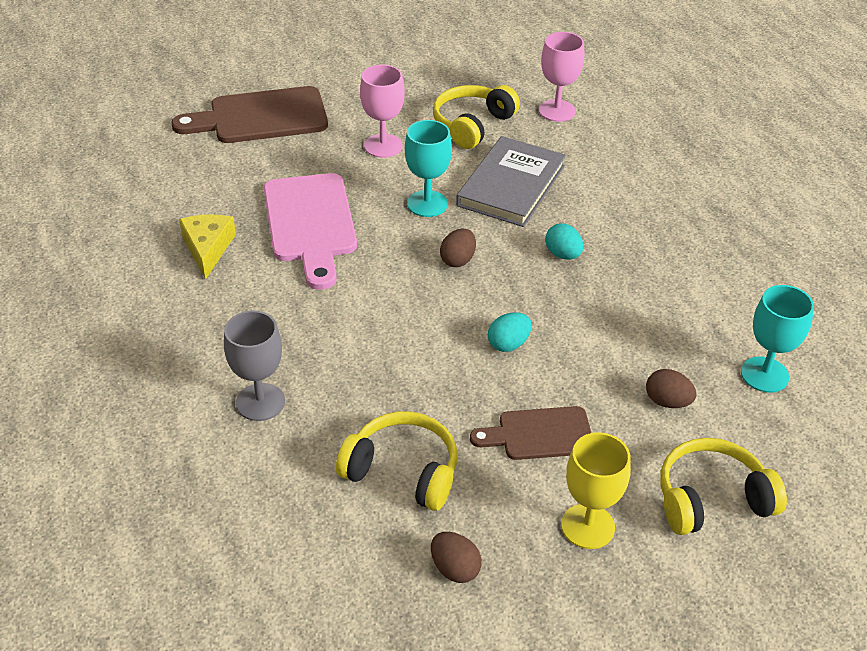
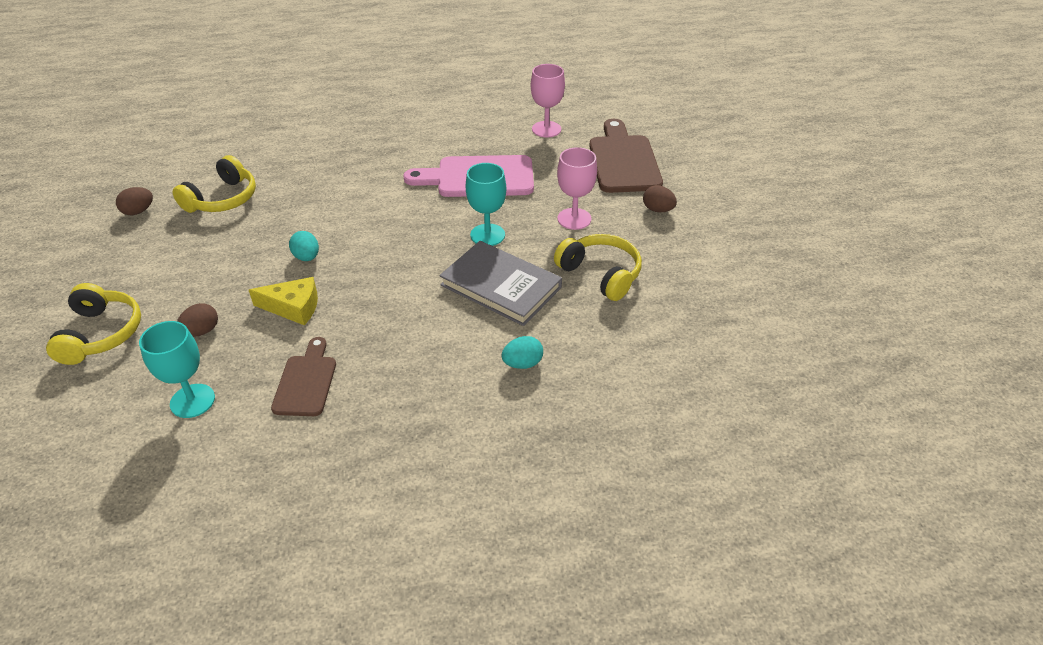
camera: 100 degrees right, 0 degrees up
(208, 248) = (464, 136): yellow cheese -> yellow cheese (293, 307)
(260, 402) = (311, 151): grey goblet -> none
(458, 260) = (411, 243): brown egg -> brown egg (657, 210)
(539, 434) = (214, 259): brown cutting board -> brown cutting board (306, 382)
(557, 111) = (621, 337): pink goblet -> pink goblet (546, 129)
(563, 254) = (396, 303): turquoise egg -> turquoise egg (522, 363)
(587, 526) = (126, 269): yellow goblet -> none

